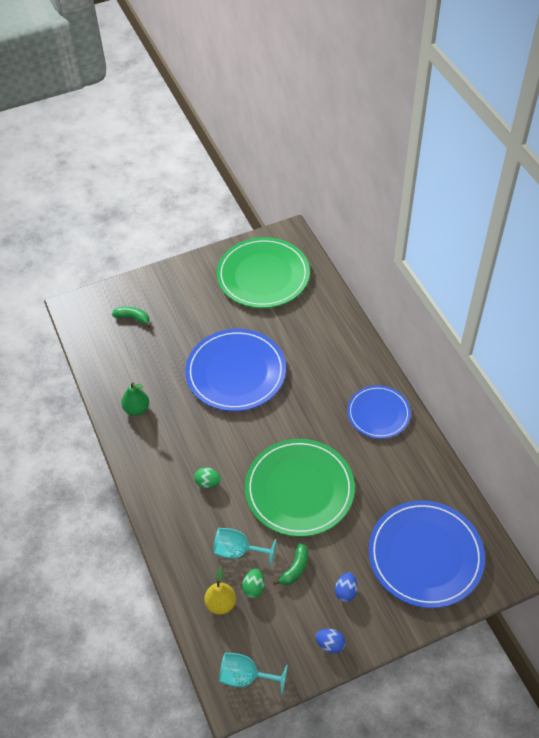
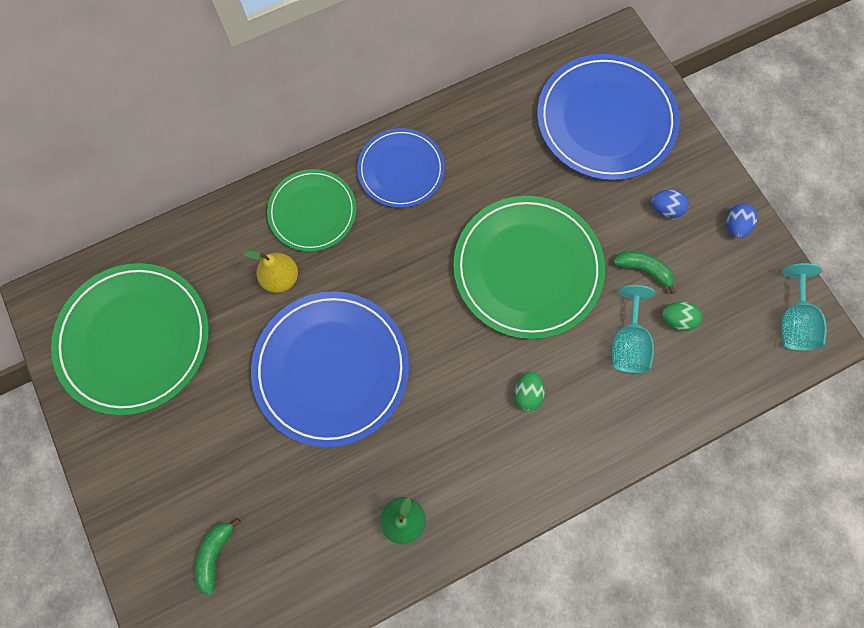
camera: 95 degrees left, 20 degrees up
(221, 603) = (705, 360): yellow pear -> yellow pear (281, 278)
(346, 362) = (312, 212): none -> green plate

